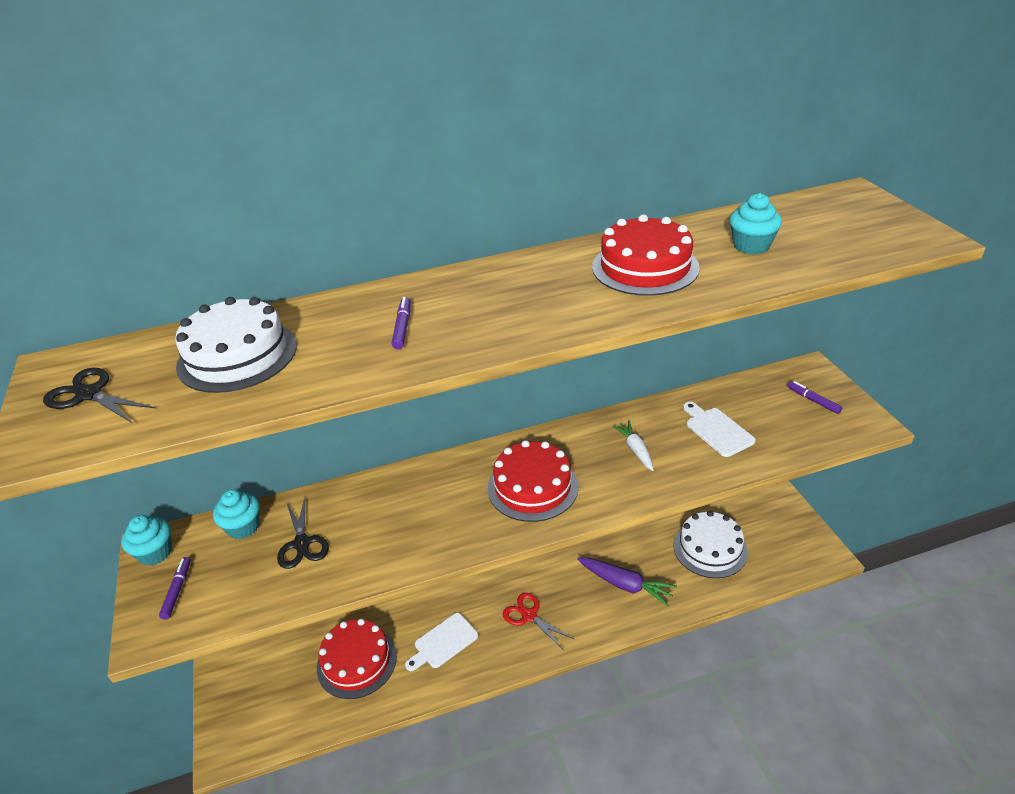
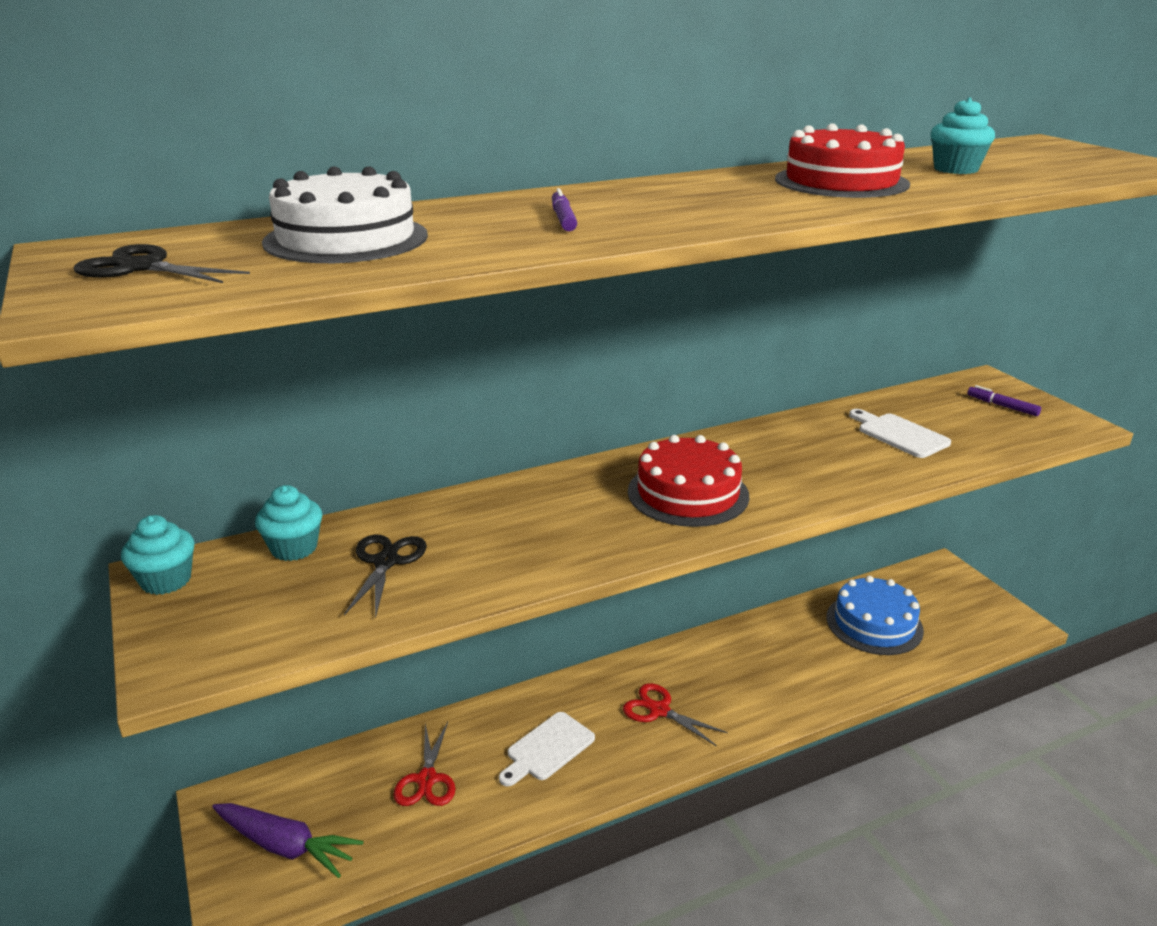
camera: 10 degrees left, 10 degrees down
(177, 590) = (210, 619): purple marker -> none
(302, 544) = (386, 561): black scissors -> black scissors turned 150 degrees counterclockwise
(357, 661) = (427, 780): red cake -> red scissors
(625, 585) = (778, 668): purple carrot -> purple carrot (285, 846)
(635, 450) = (806, 455): white carrot -> none
(710, 548) = (874, 624): white cake -> blue cake

